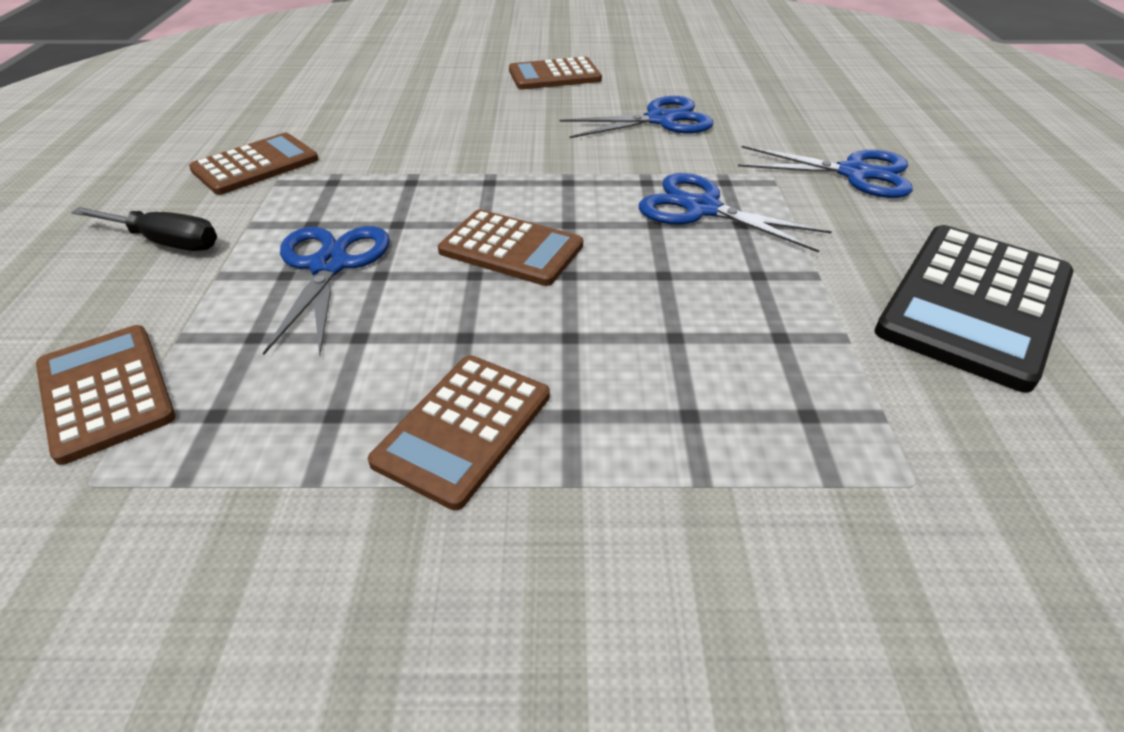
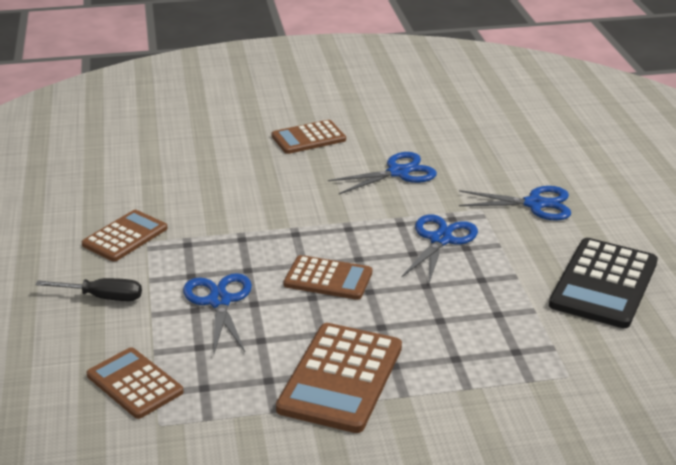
camera: 10 degrees left, 10 degrees down
(463, 428) = (340, 378): brown calculator -> brown calculator, size x1.55
(702, 209) = (440, 240): blue scissors -> blue scissors turned 90 degrees clockwise

